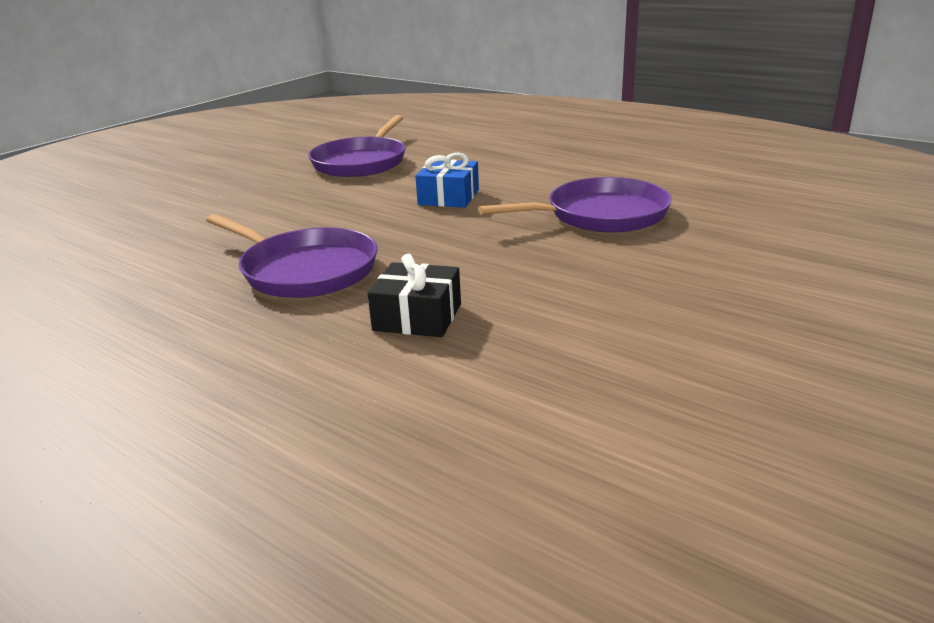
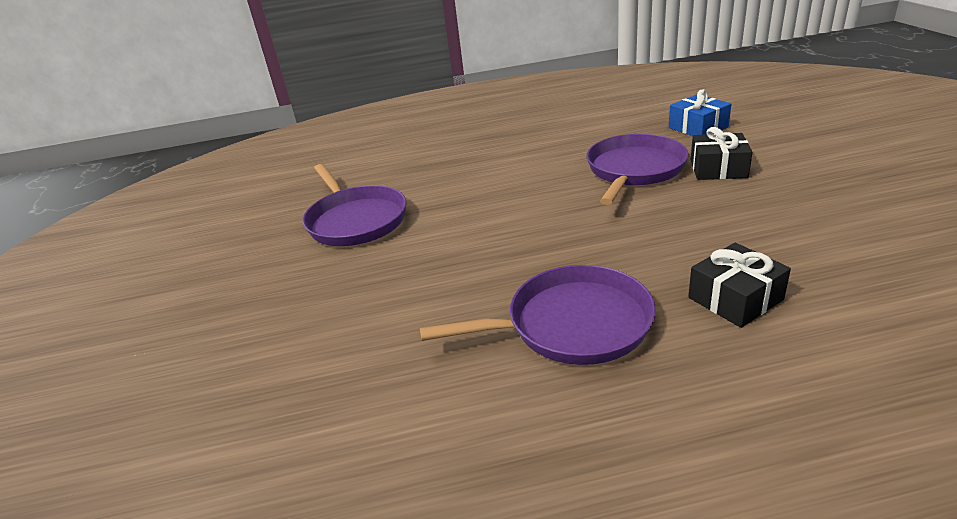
camera: 45 degrees left, 5 degrees up
(449, 197) = (509, 209): blue gift -> blue gift (698, 127)
(670, 246) = (718, 169): none -> black gift

